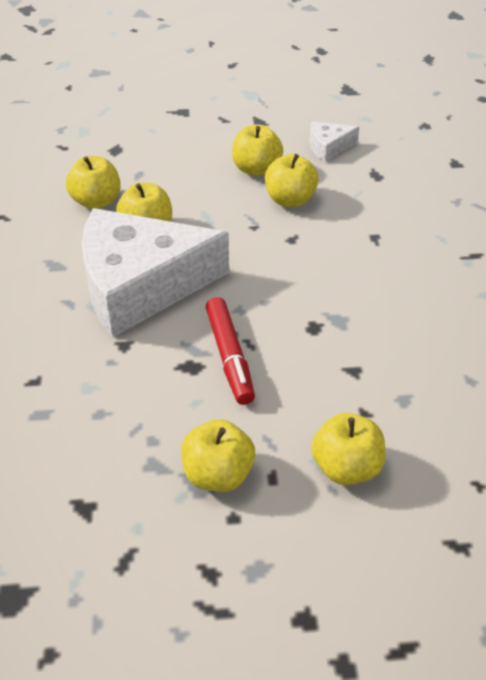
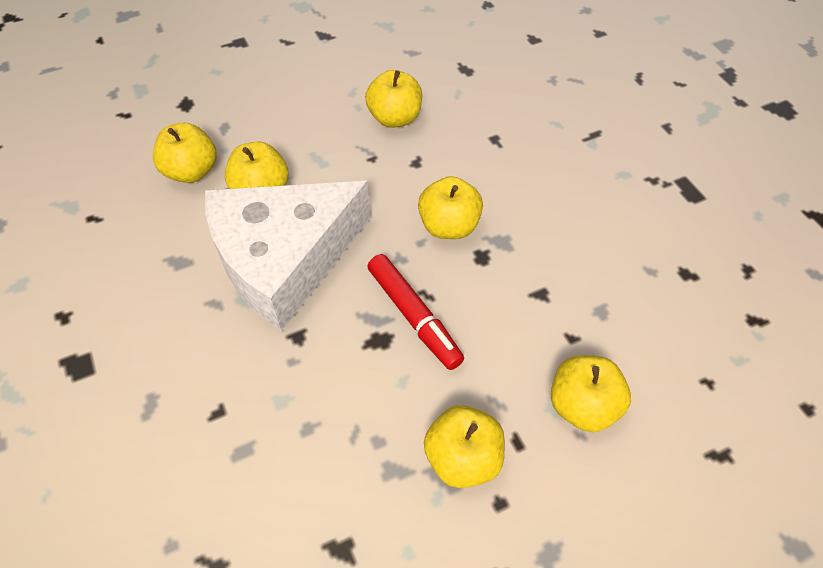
camera: 20 degrees left, 10 degrees up
(256, 169) = (345, 91): yellow apple -> yellow apple (449, 226)
(328, 147) = (406, 49): white cheese -> none

